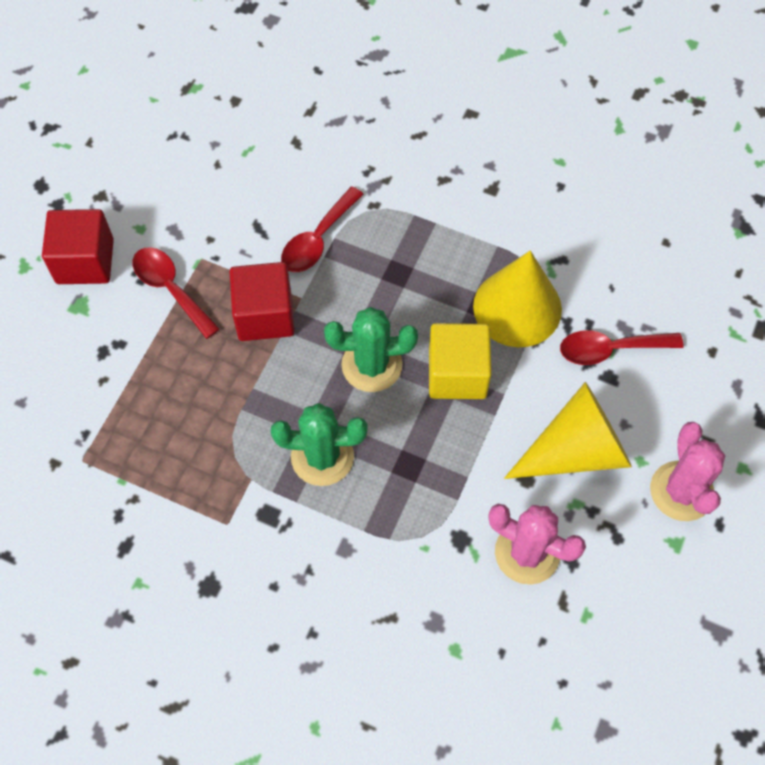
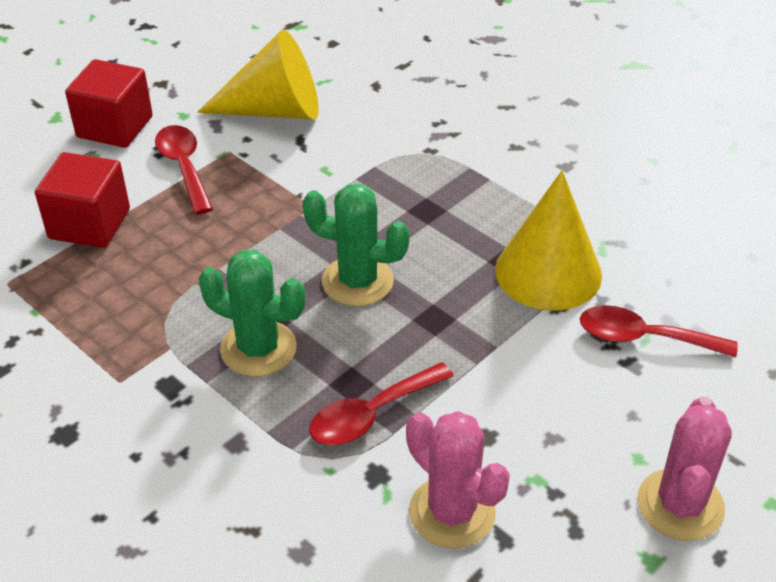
camera: 20 degrees right, 20 degrees down
(265, 315) = (266, 211): red cube -> red cube (89, 224)
(317, 240) = (356, 164): red spoon -> red spoon (371, 414)
(457, 374) = (450, 314): yellow cube -> none
(576, 450) = (560, 424): yellow cone -> yellow cone (275, 110)

